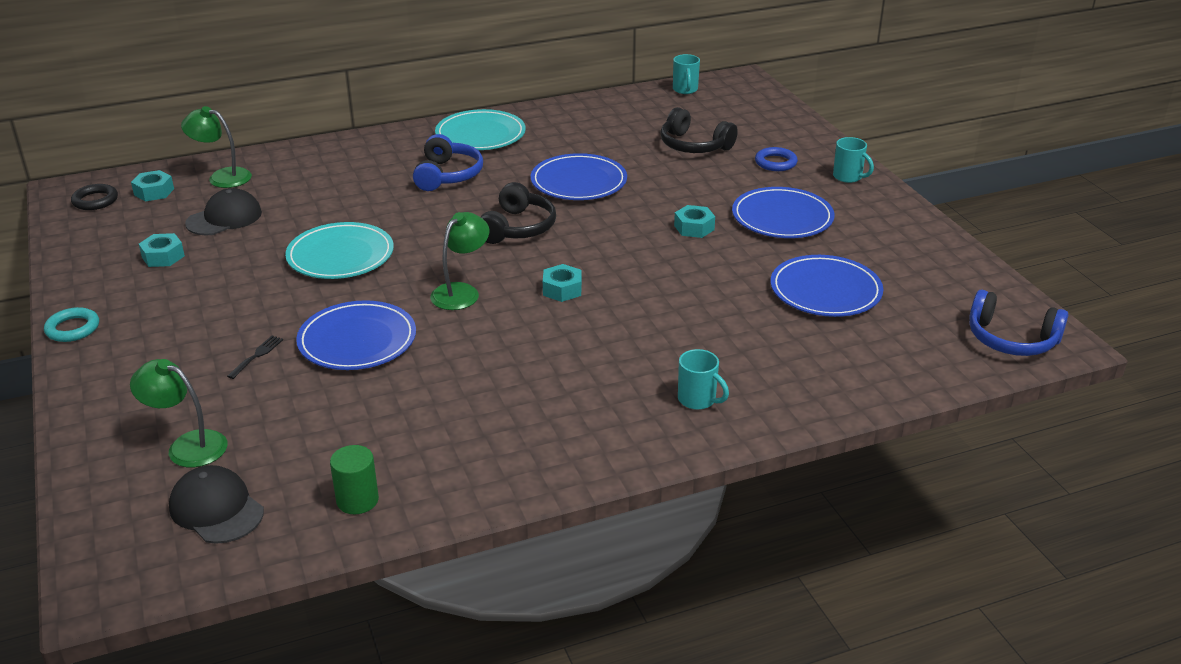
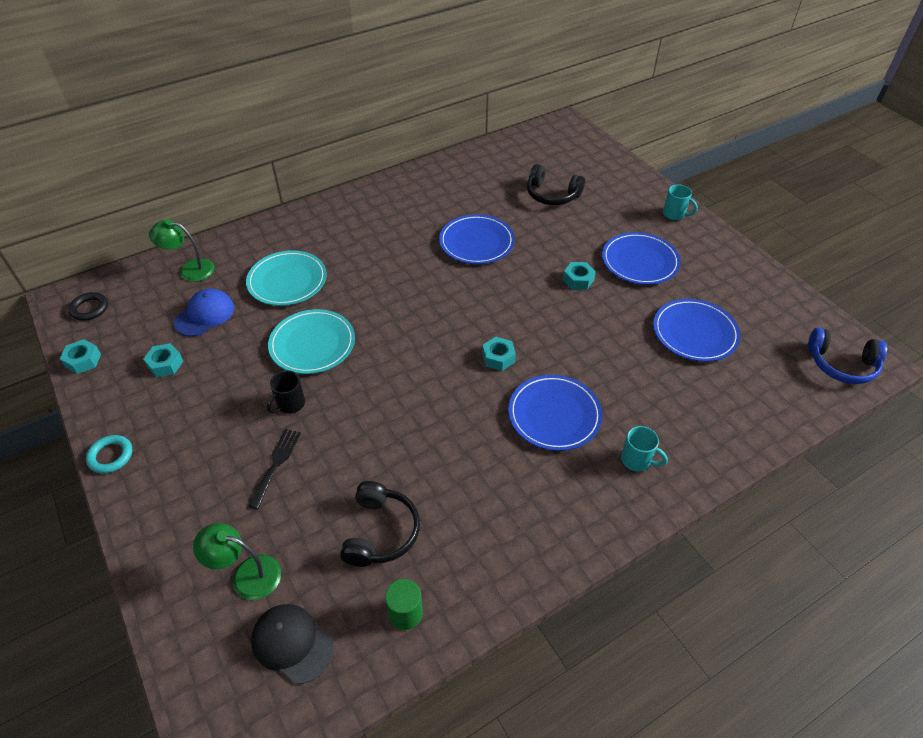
camera: 10 degrees left, 15 degrees up
(154, 192) = (137, 293): turquoise nut -> turquoise nut (83, 360)
(224, 218) = (205, 315): black cap -> blue cap
(257, 355) = (276, 464): black fork -> black fork, size x1.51
(293, 306) = (290, 404): none -> black mug
(357, 340) = (353, 435): blue plate -> blue plate (554, 415)
(448, 175) = (373, 247): blue headphones -> none
(461, 292) = (420, 371): green lamp -> none
(480, 135) = (385, 201): turquoise plate -> turquoise plate (287, 281)
(518, 228) = (444, 296): black headphones -> black headphones (381, 532)
(685, 90) = (528, 138): turquoise mug -> none
(775, 163) = (617, 206): blue ring -> none

